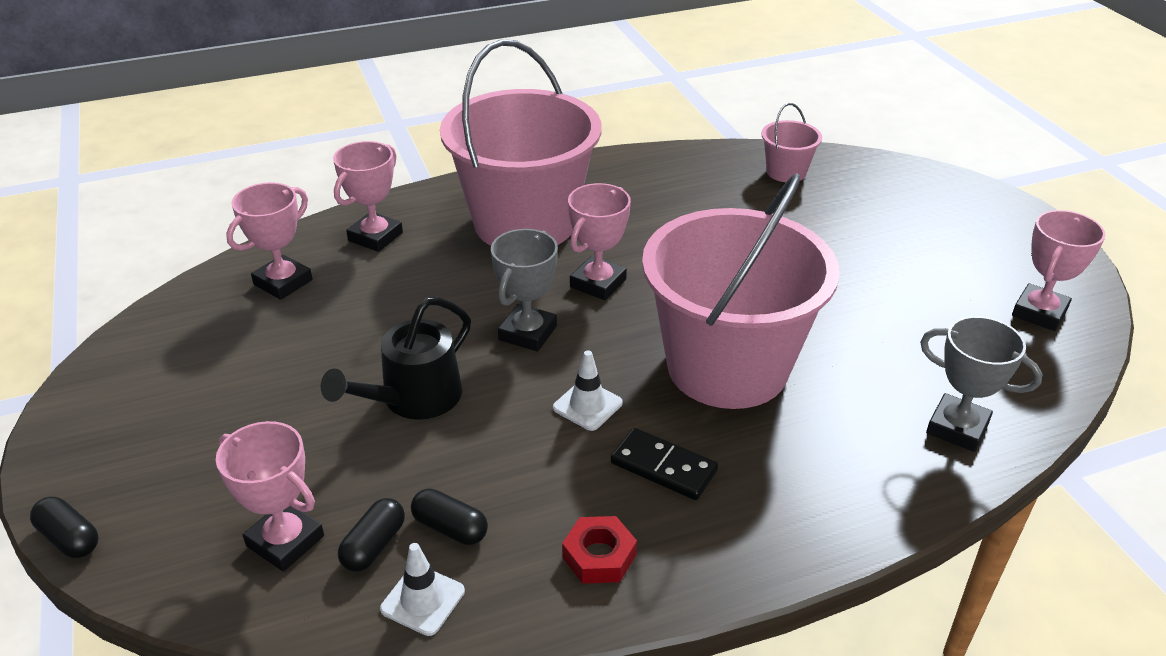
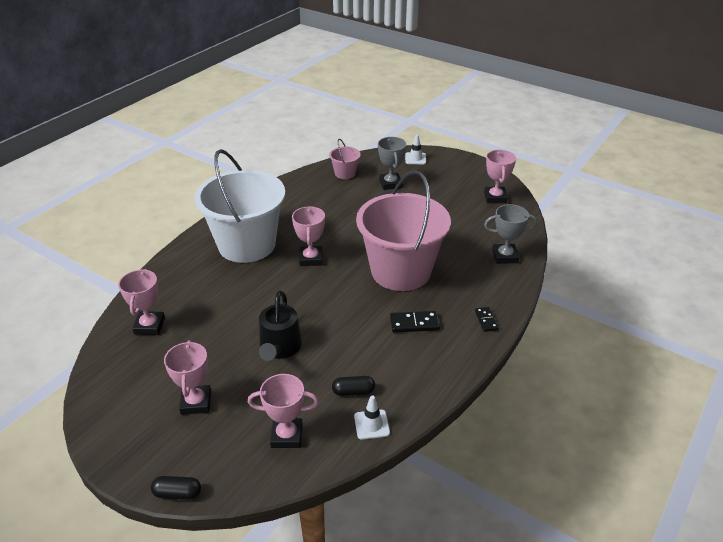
camera: 35 degrees left, 0 degrees up
(374, 545) = (328, 416): black capsule -> none
(375, 237) = (175, 282): pink trophy -> pink trophy (196, 402)
(525, 223) = (247, 244): pink bucket -> white bucket
(528, 333) = (301, 295): grey trophy -> grey trophy (390, 184)
(587, 405) = (360, 314): white traffic cone -> white traffic cone (415, 158)
(599, 556) = (423, 370): red nut -> none
(804, 528) = (486, 320): none -> black domino

